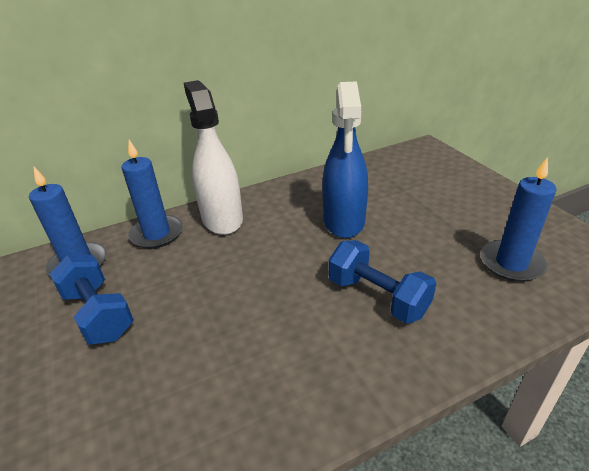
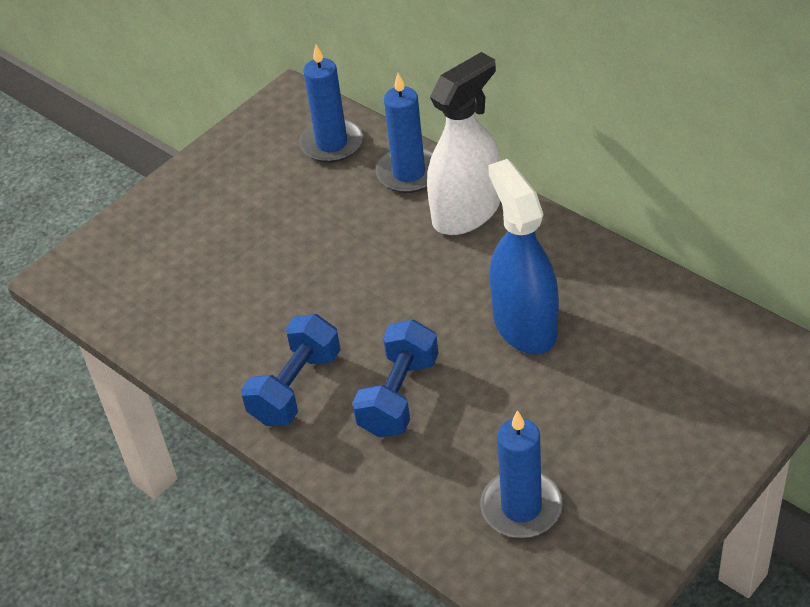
camera: 70 degrees right, 10 degrees up
(98, 314) = (277, 199): blue dumbbell -> blue dumbbell (295, 387)
(344, 221) = (524, 325): blue spray bottle -> blue spray bottle turned 90 degrees clockwise

